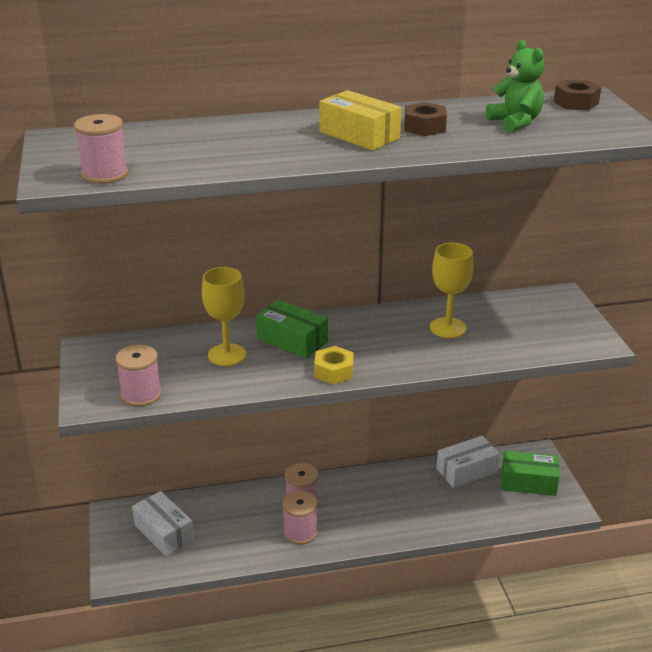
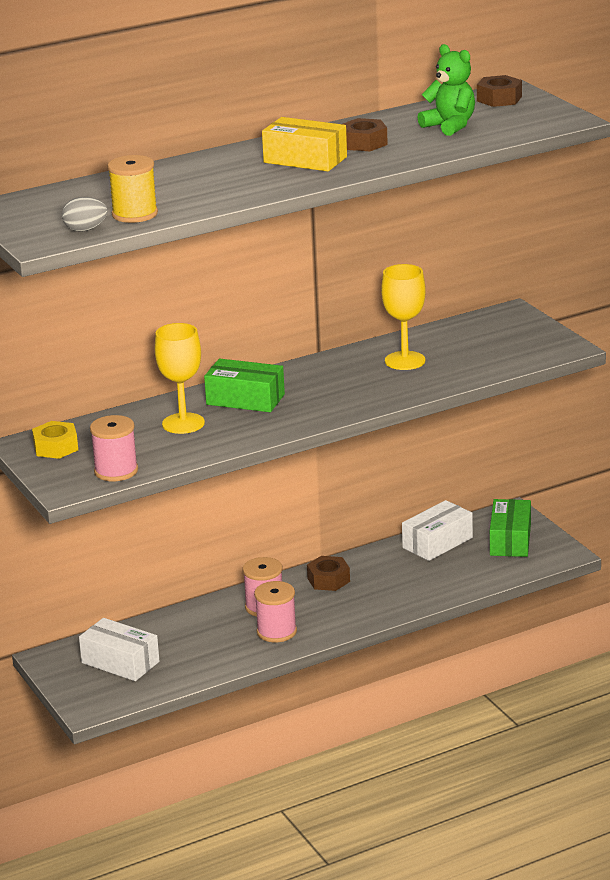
camera: 15 degrees left, 5 degrees down
(104, 174) = (85, 230): pink spool -> grey egg
(162, 166) = (135, 214): none -> yellow spool
(334, 371) = (306, 417): yellow nut -> yellow nut (56, 447)
(364, 488) = (328, 580): none -> brown nut
(528, 482) = (510, 540): green box -> green box turned 75 degrees counterclockwise

